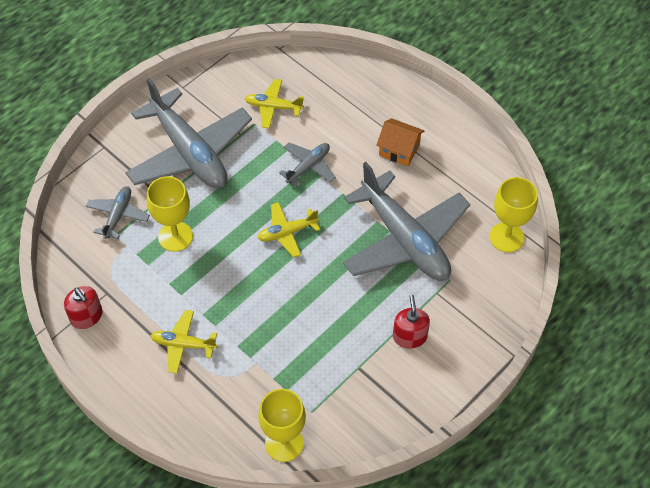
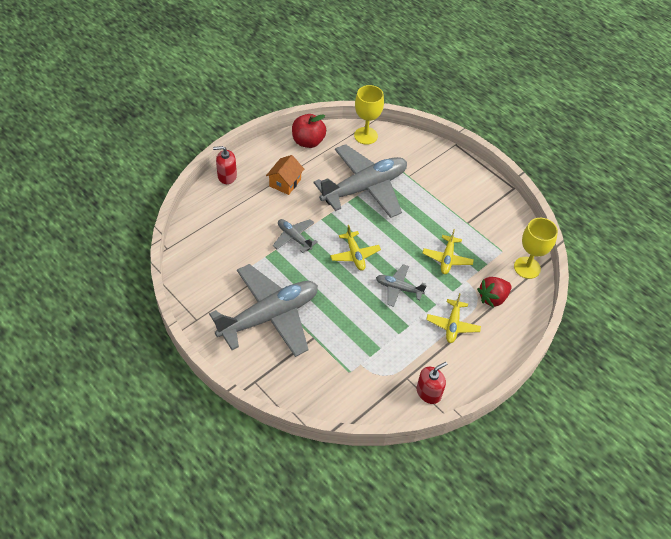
camera: 90 degrees left, 5 degrees down
(118, 215) = (330, 370): grey plane -> grey plane (398, 288)
(175, 236) = (354, 328): yellow goblet -> none
(228, 395) = (492, 298): none -> red strawberry
(273, 107) = (231, 256): yellow plane -> yellow plane (447, 259)
(409, 336) = (442, 193): red soap dispenser -> red soap dispenser (227, 176)
(479, 169) = (308, 142): none -> red apple

